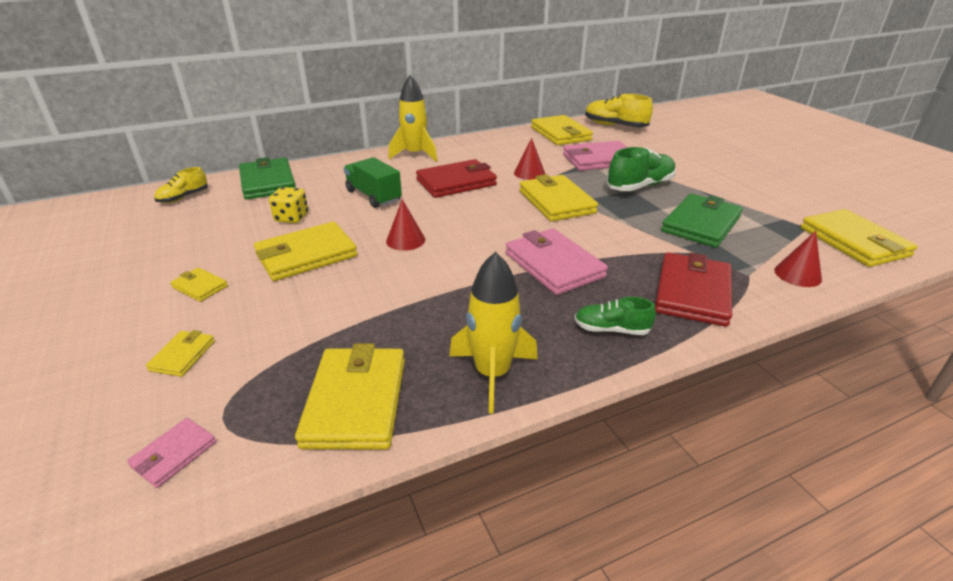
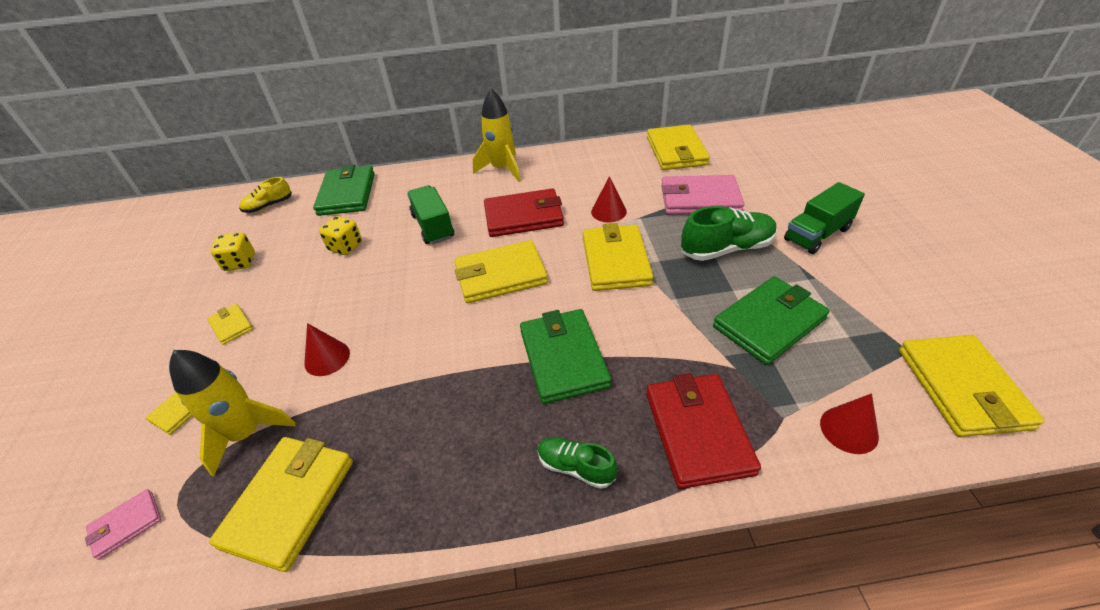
camera: 20 degrees right, 10 degrees up
(178, 241) = (240, 262): none -> yellow dice
(306, 255) = (335, 300): yellow wallet -> yellow wallet (500, 275)
(405, 240) = (433, 295): red cone -> red cone (327, 358)
(492, 374) = (425, 500): yellow rocket -> yellow rocket (246, 434)
(553, 265) = (563, 358): pink wallet -> green wallet
(615, 126) = (749, 143): yellow shoe -> none
(692, 292) = (697, 432): red wallet -> red wallet turned 45 degrees counterclockwise
(700, 172) = (817, 234): none -> green truck

